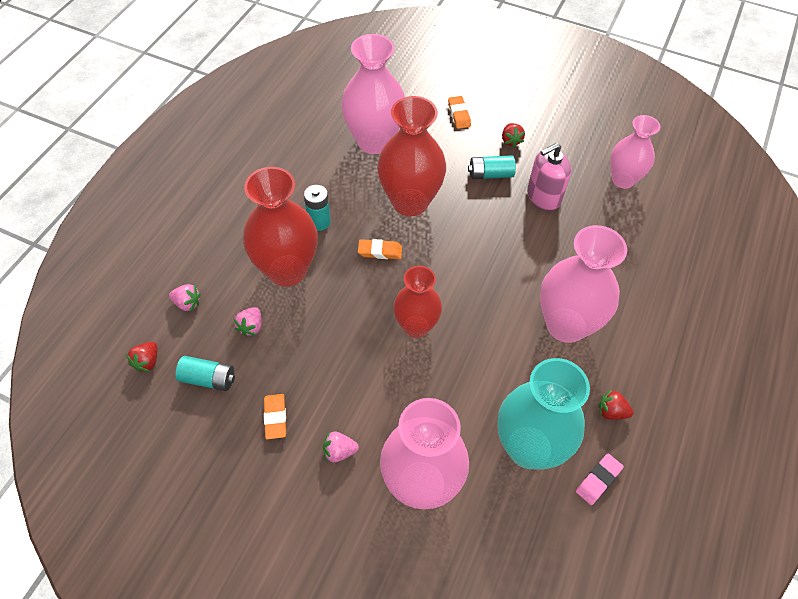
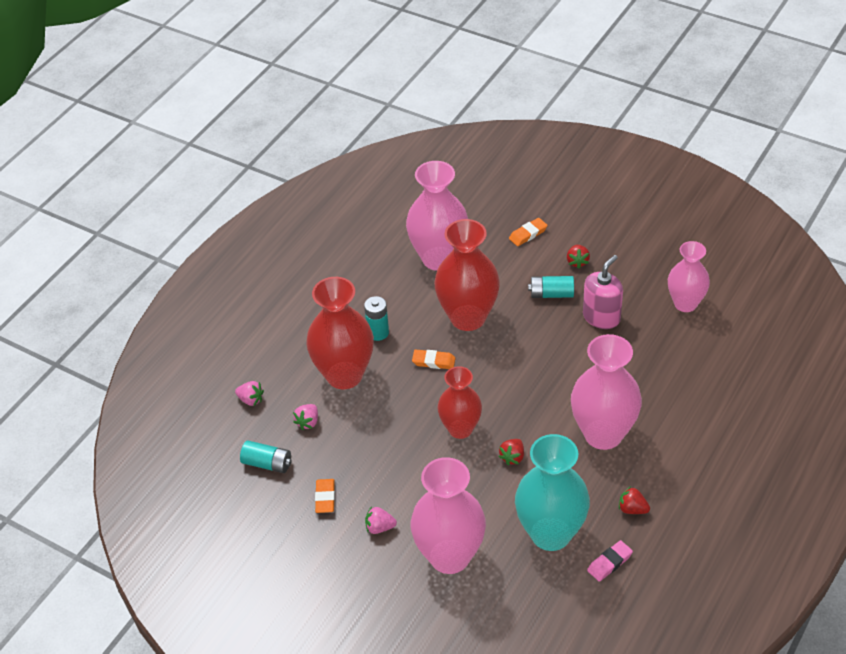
camera: 10 degrees right, 10 degrees down
(147, 362) = (213, 447): red strawberry -> red strawberry (512, 457)
(459, 114) = (528, 234): orange eraser -> orange eraser turned 60 degrees clockwise
(543, 197) = (601, 317): pink soap dispenser -> pink soap dispenser turned 150 degrees clockwise

